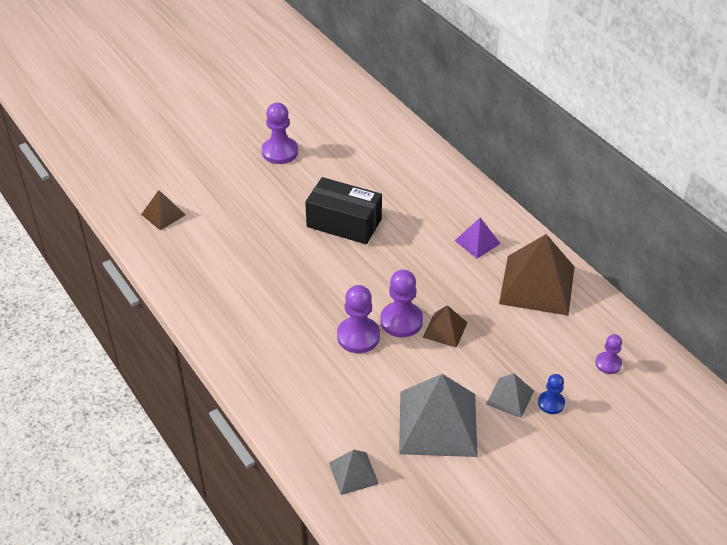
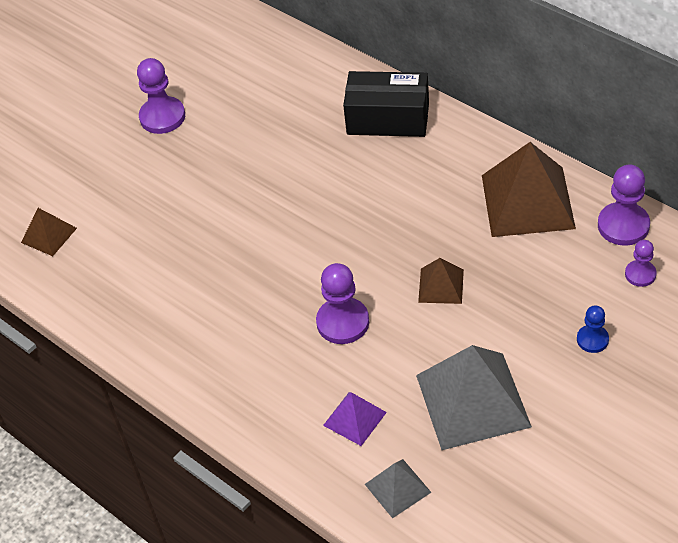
camera: 10 degrees left, 5 degrees up
(344, 223) = (274, 186): black box -> black box (388, 118)
(401, 321) = (386, 289): purple pawn -> purple pawn (623, 225)
(477, 242) = (440, 167): purple pyramid -> purple pyramid (354, 418)
(510, 397) = (544, 346): grey pyramid -> none

